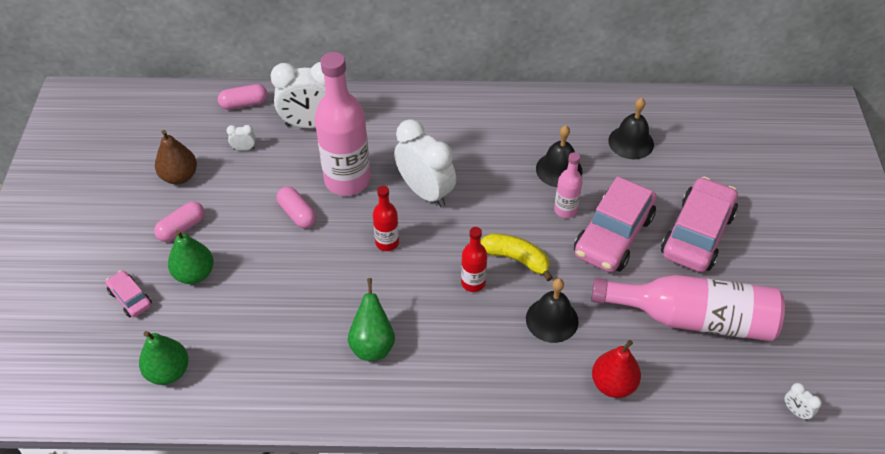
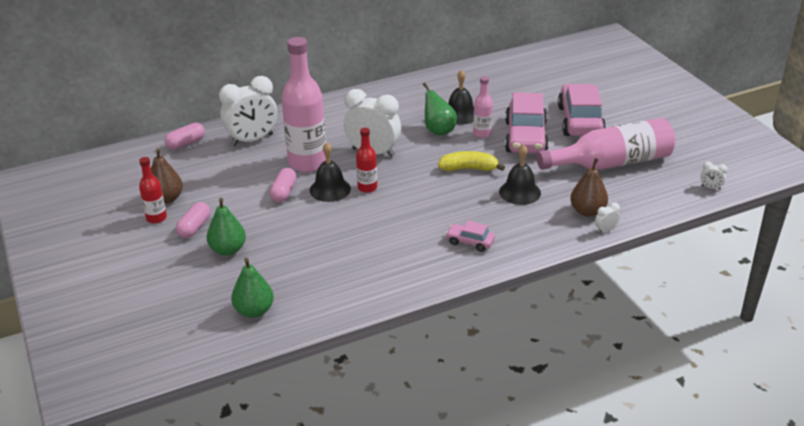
camera: 25 degrees left, 15 degrees down
(130, 298) = (185, 280): pink car -> pink car (470, 242)
(244, 148) = (208, 168): white clock -> white clock (605, 230)
(297, 214) = (284, 192): pink capsule -> pink capsule turned 75 degrees clockwise
(372, 345) = (403, 245): green pear -> green pear (438, 130)
(473, 283) = (449, 190): red bottle -> red bottle (156, 218)
(613, 384) = (587, 211): red pear -> brown pear
(631, 142) = (498, 87): black bell -> black bell (330, 189)

